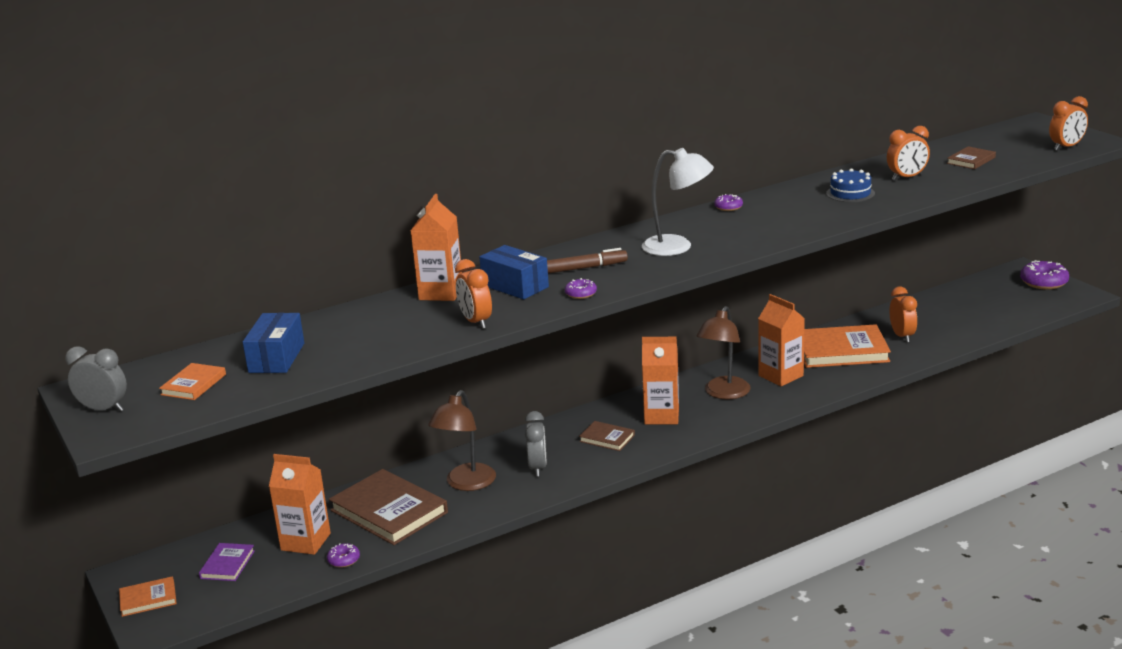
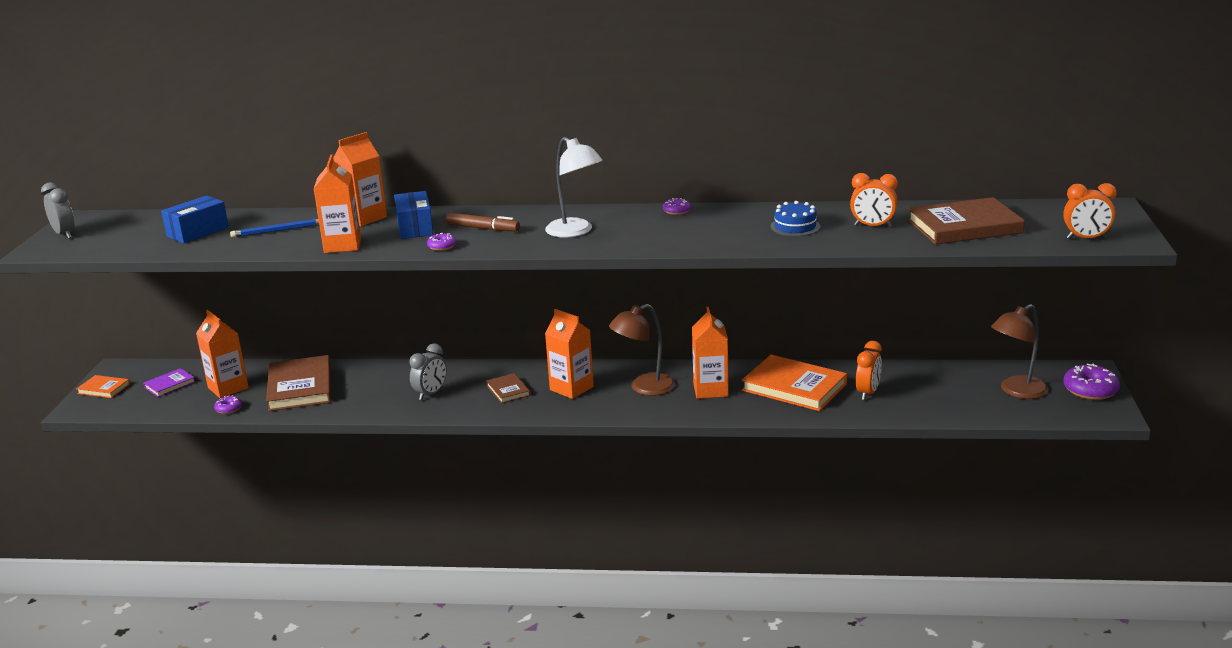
camera: 35 degrees right, 0 degrees up
(193, 384) = (129, 234): orange book -> none
(371, 330) = (278, 231): none -> blue pencil
(466, 484) = (371, 387): brown lamp -> brown lamp (1017, 391)
(476, 322) = (342, 245): orange clock -> orange carton
(971, 160) = (964, 226): brown book -> brown book, size x2.00

